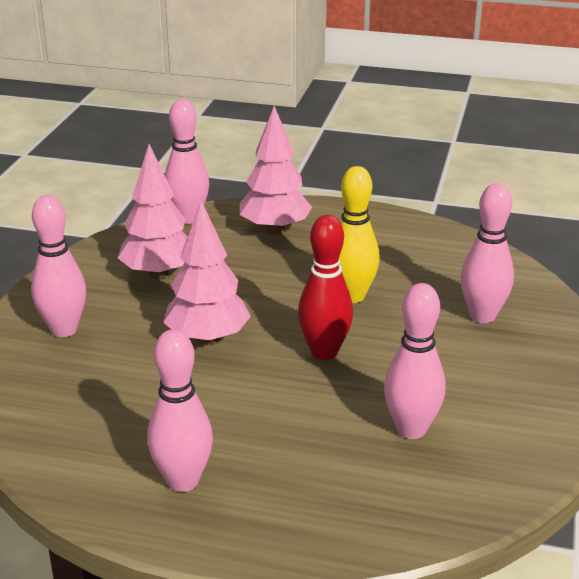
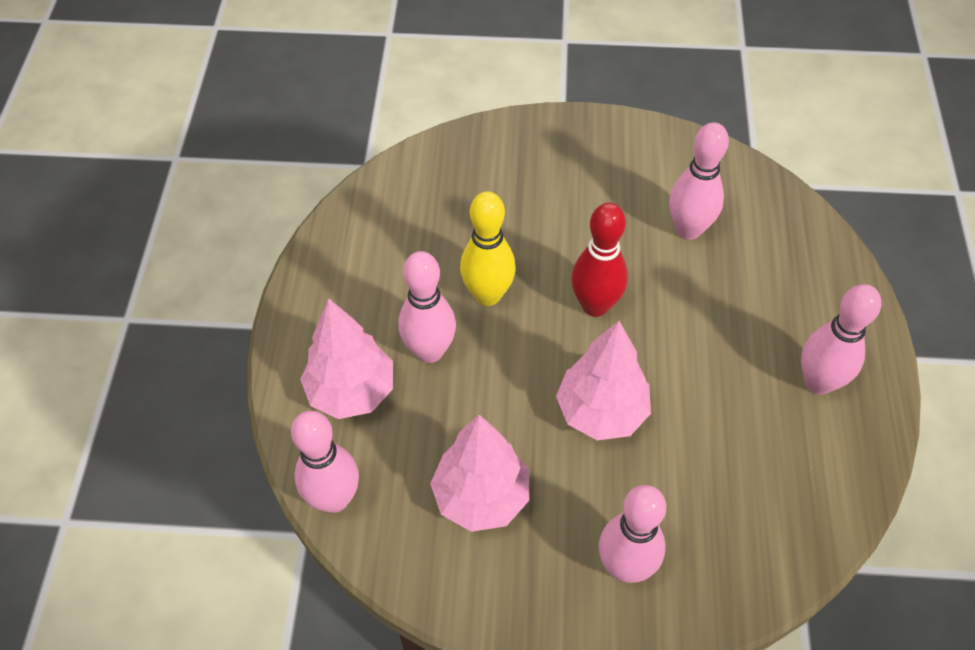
camera: 100 degrees left, 25 degrees up
(482, 316) = (500, 189): pink bowling pin -> pink bowling pin (429, 351)

